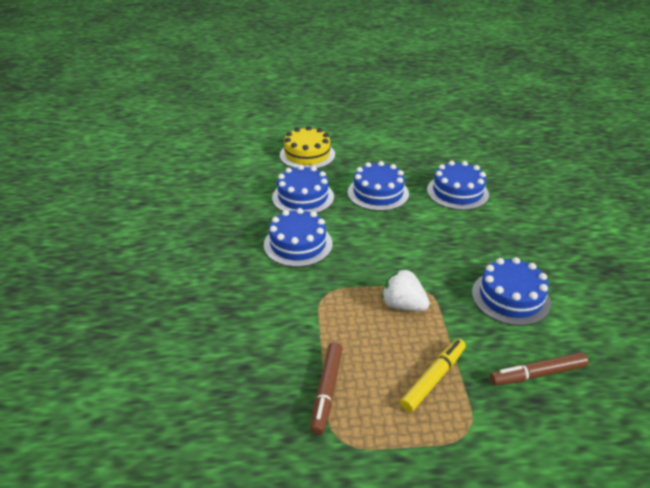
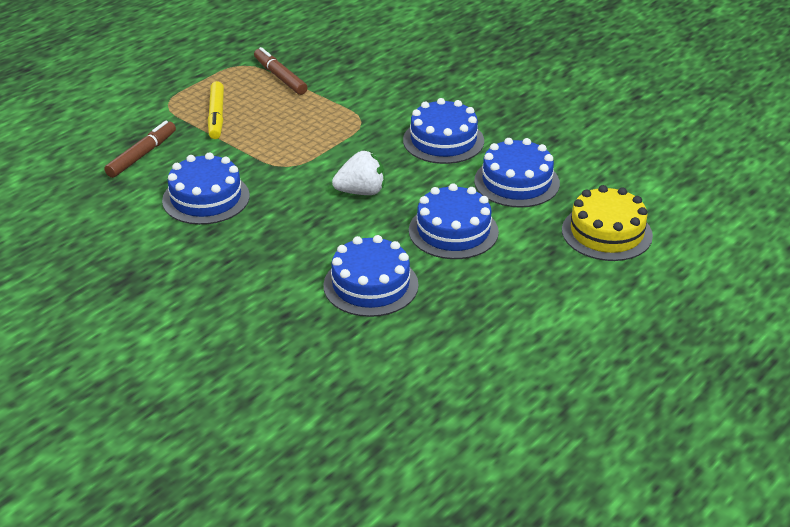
camera: 135 degrees right, 0 degrees up
(403, 305) = (290, 145): white strawberry -> white strawberry (361, 192)

